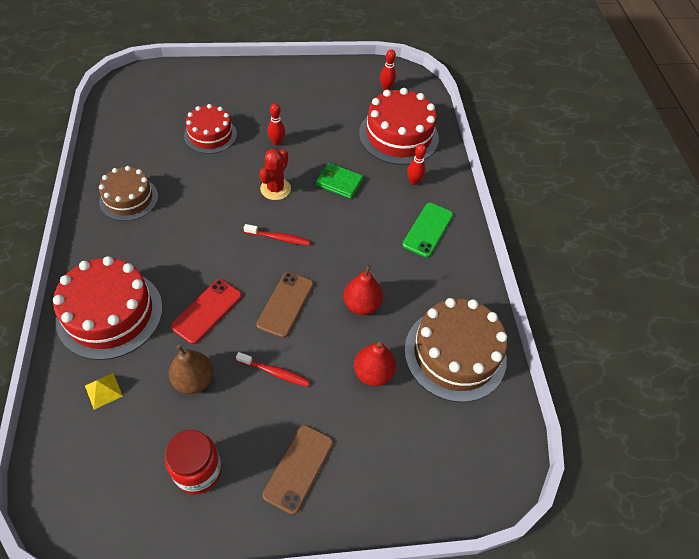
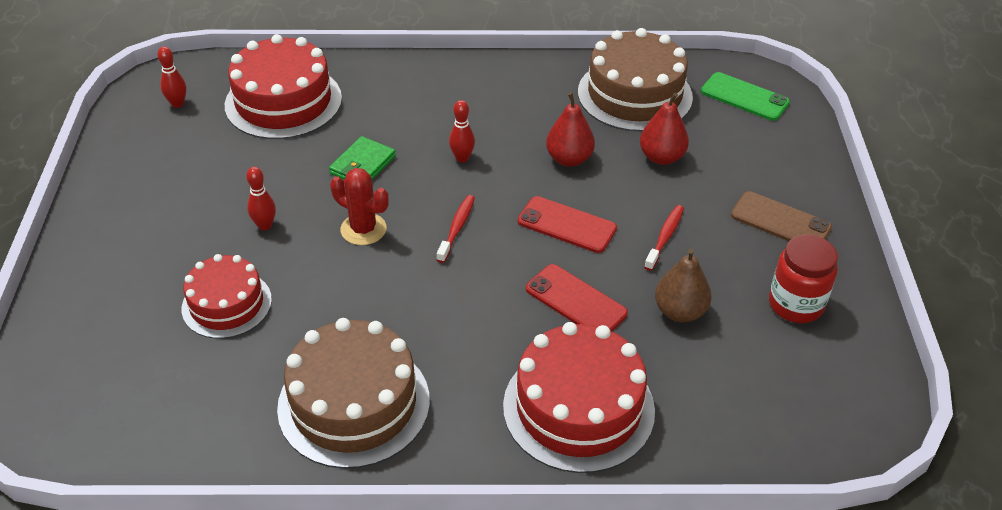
camera: 80 degrees left, 10 degrees down
(103, 390) = (701, 403): yellow pyramid -> none
(129, 199) = (354, 403): brown cake -> brown cake, size x1.58
(285, 304) = (567, 225): brown phone -> red phone
(414, 181) = (374, 97): red bowling pin -> red bowling pin (462, 158)
(428, 230) = (458, 94): green phone -> green phone (744, 97)

